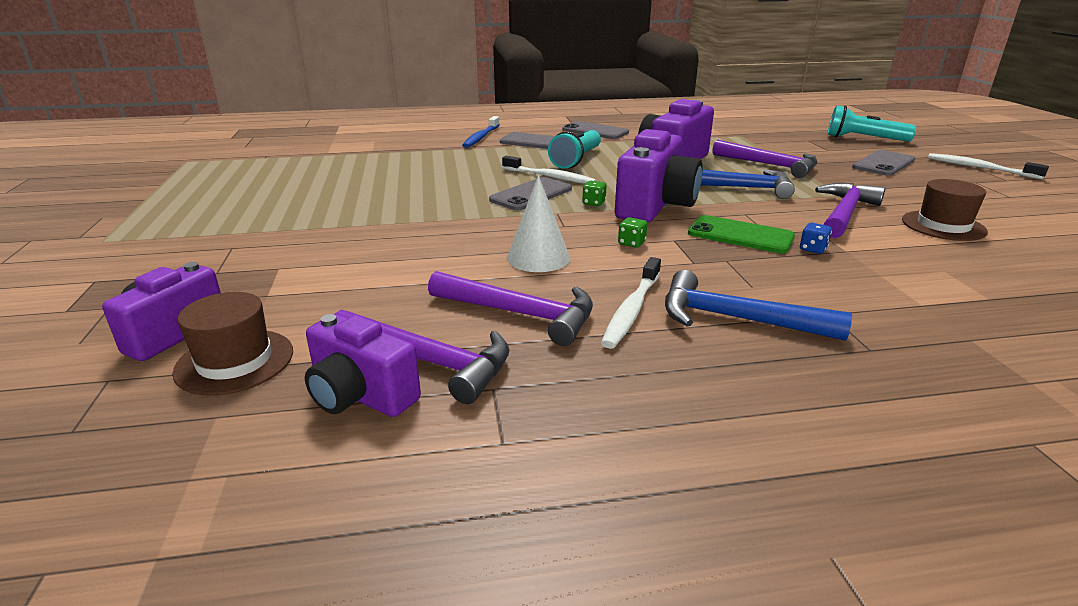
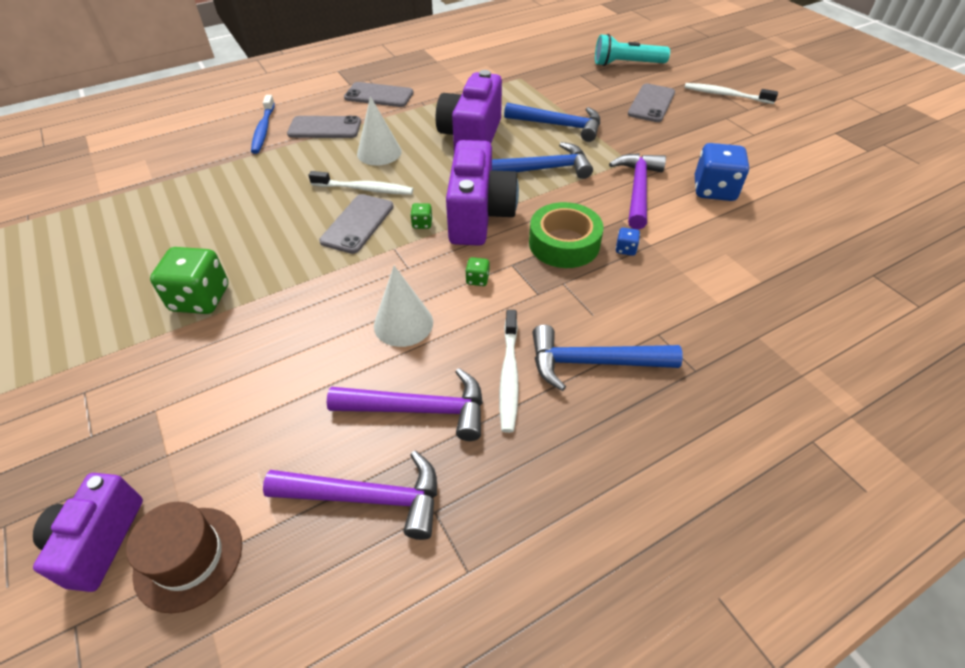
camera: 20 degrees left, 20 degrees up
(361, 396) = (329, 560): purple camera -> none
(363, 214) = (200, 298): none -> green dice
(576, 160) = (379, 152): turquoise flashlight -> white cone
(740, 235) = (564, 243): green phone -> green tape
(769, 165) = (558, 125): purple hammer -> blue hammer
(943, 226) = (714, 190): brown hat -> blue dice

